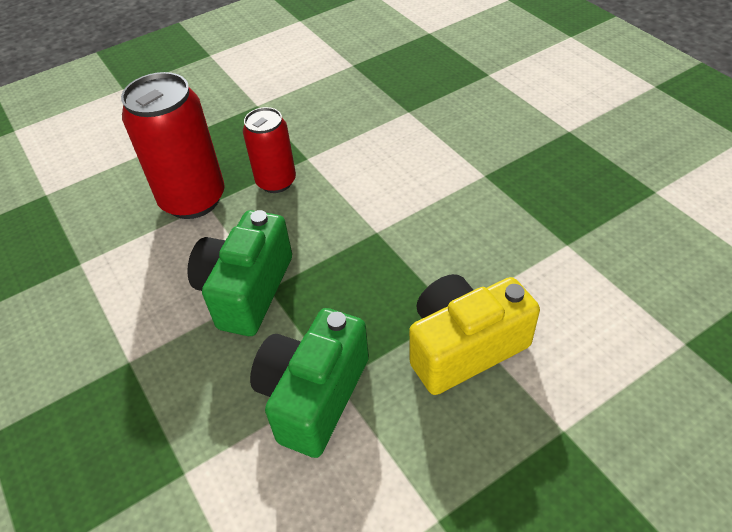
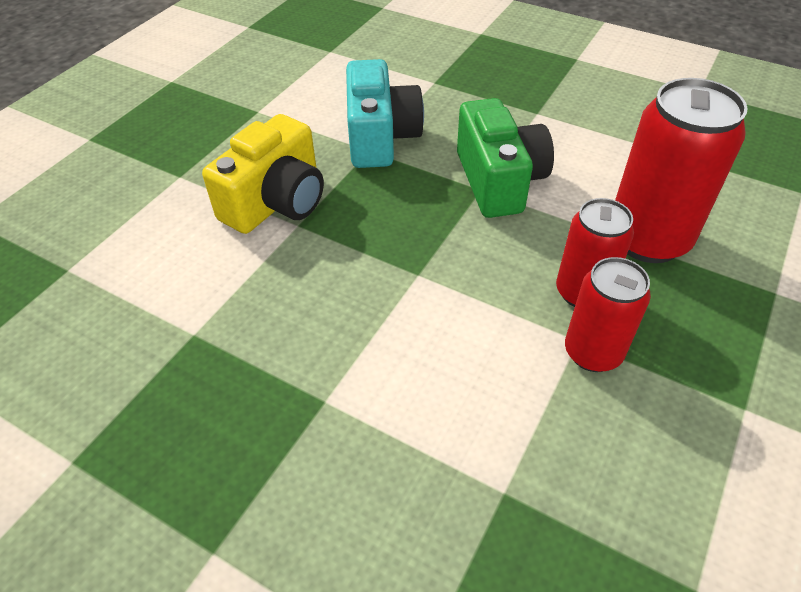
camera: 150 degrees right, 0 degrees up
(306, 149) = (592, 352): none -> red can
(313, 395) = (380, 137): green camera -> turquoise camera

